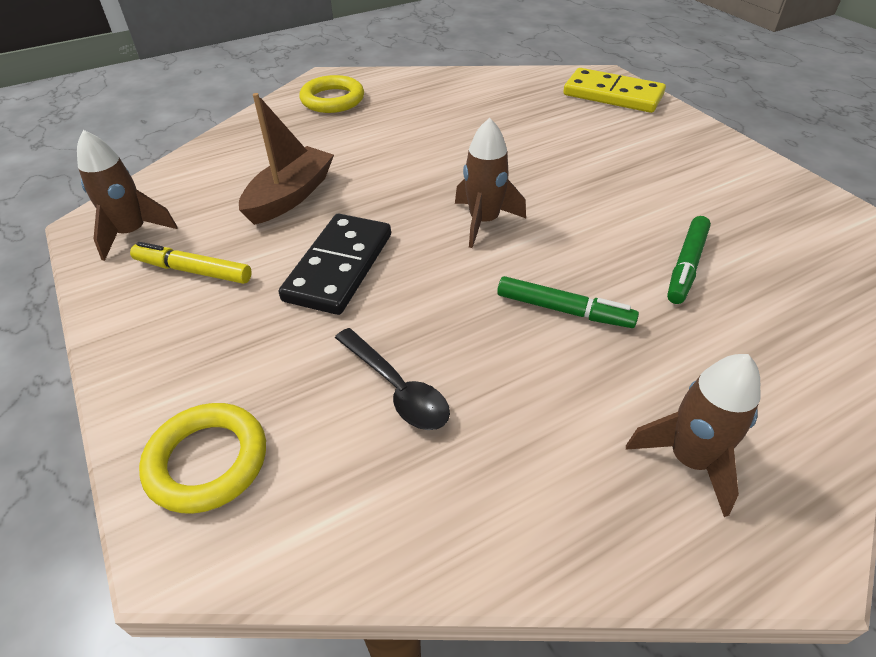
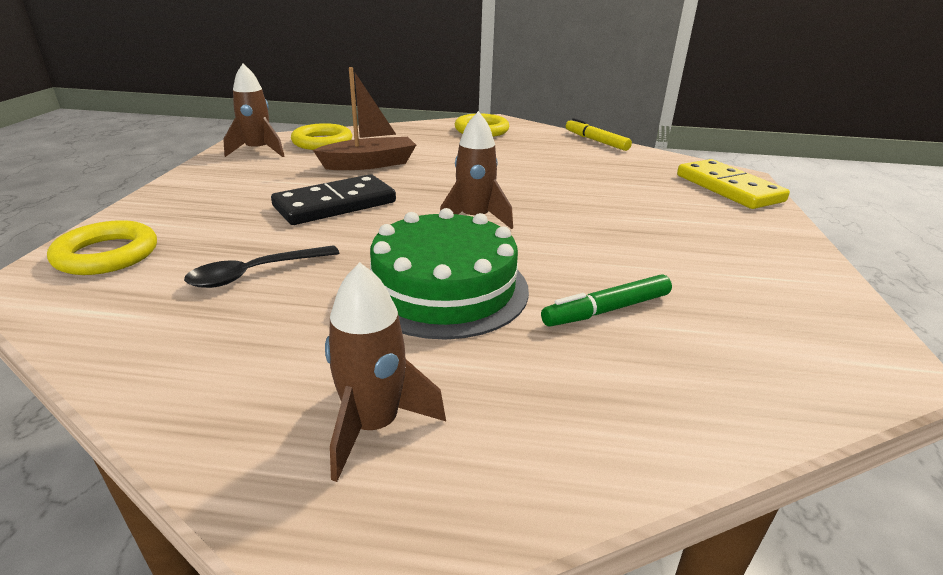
camera: 35 degrees right, 15 degrees down
(188, 186) = (322, 142): none -> yellow ring
(193, 271) = (256, 176): yellow marker -> yellow marker (596, 141)
(396, 388) = (256, 273): black spoon -> black spoon turned 60 degrees clockwise
(564, 310) = (444, 288): green marker -> green cake

